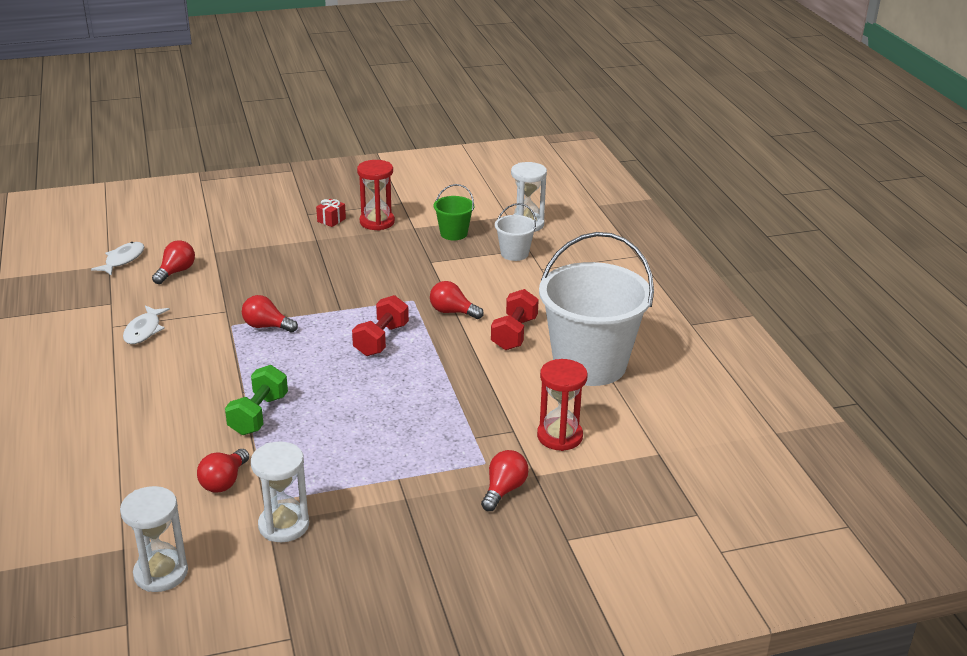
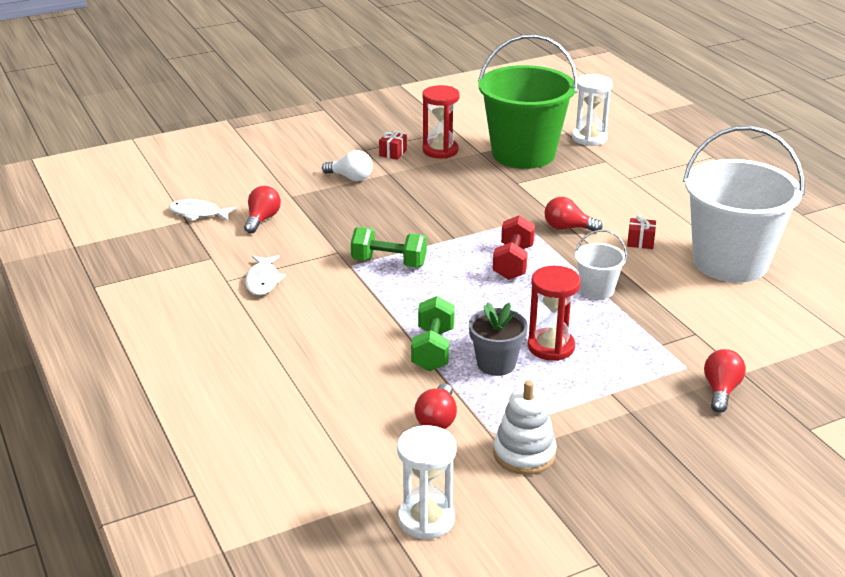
camera: 10 degrees left, 0 degrees up
(123, 260) = (198, 214): white fish -> white fish turned 90 degrees counterclockwise
(266, 326) = (389, 262): red light bulb -> green dumbbell
(279, 240) = (351, 178): none -> white light bulb
(284, 525) = (524, 454): white hourglass -> white stacking toy
(308, 436) = (496, 364): none -> grey flower pot
(453, 233) = (523, 154): green bucket -> green bucket, size x2.27
(514, 253) = (594, 167): white bucket -> white bucket (597, 290)
(514, 334) = (640, 242): red dumbbell -> red gift
(559, 436) = (743, 333): red hourglass -> red hourglass (551, 347)

